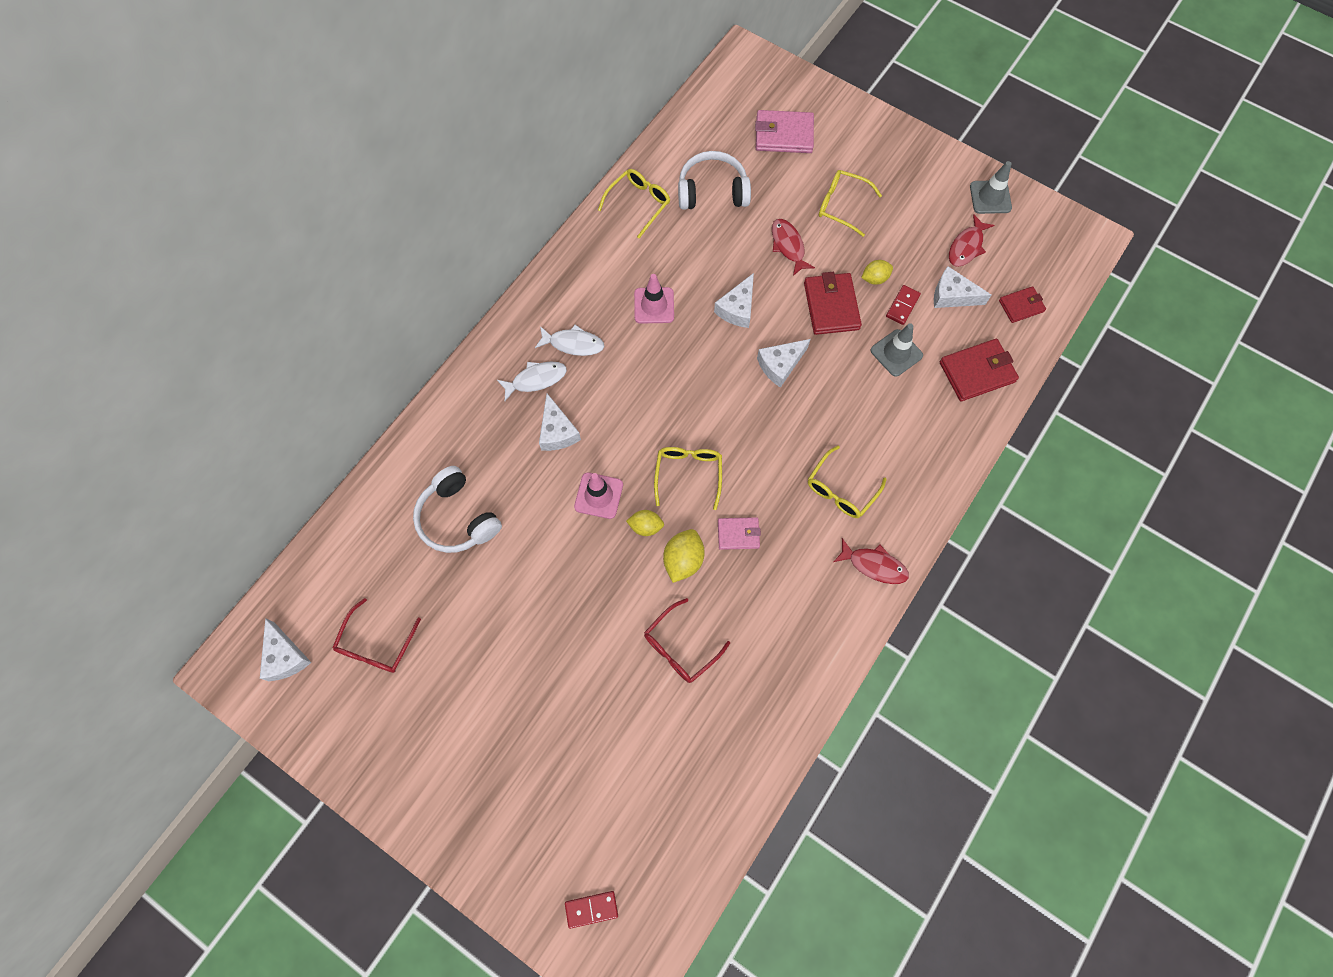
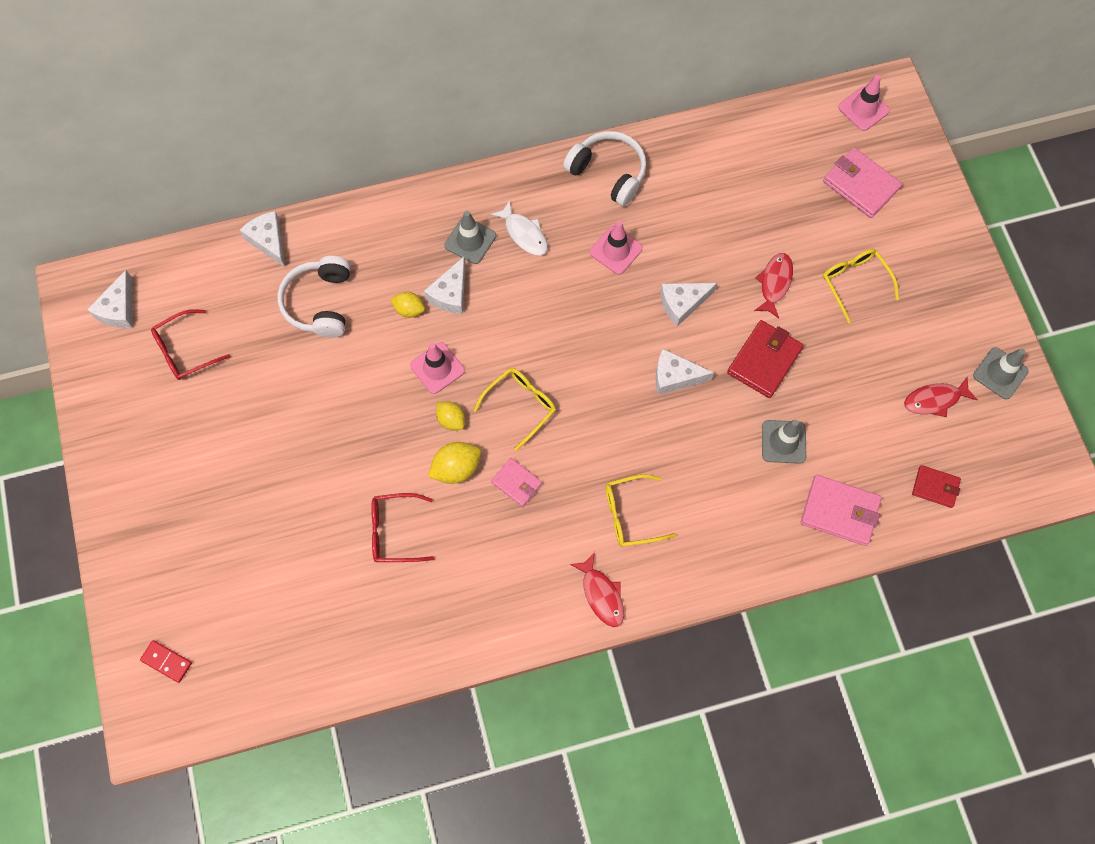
camera: 40 degrees right, 0 degrees up
(536, 379) = (470, 240): white fish -> grey traffic cone
(638, 204) = (680, 156): yellow glasses -> none
(712, 191) = (752, 190): white headphones -> white headphones (608, 173)
(737, 81) = (863, 109): none -> pink traffic cone
(874, 278) = (824, 366): yellow lemon -> yellow lemon (409, 310)
(902, 306) = (827, 407): red domino -> none
(952, 295) = (880, 431): white cheese -> white cheese (268, 241)
(977, 372) = (839, 511): red wallet -> pink wallet

